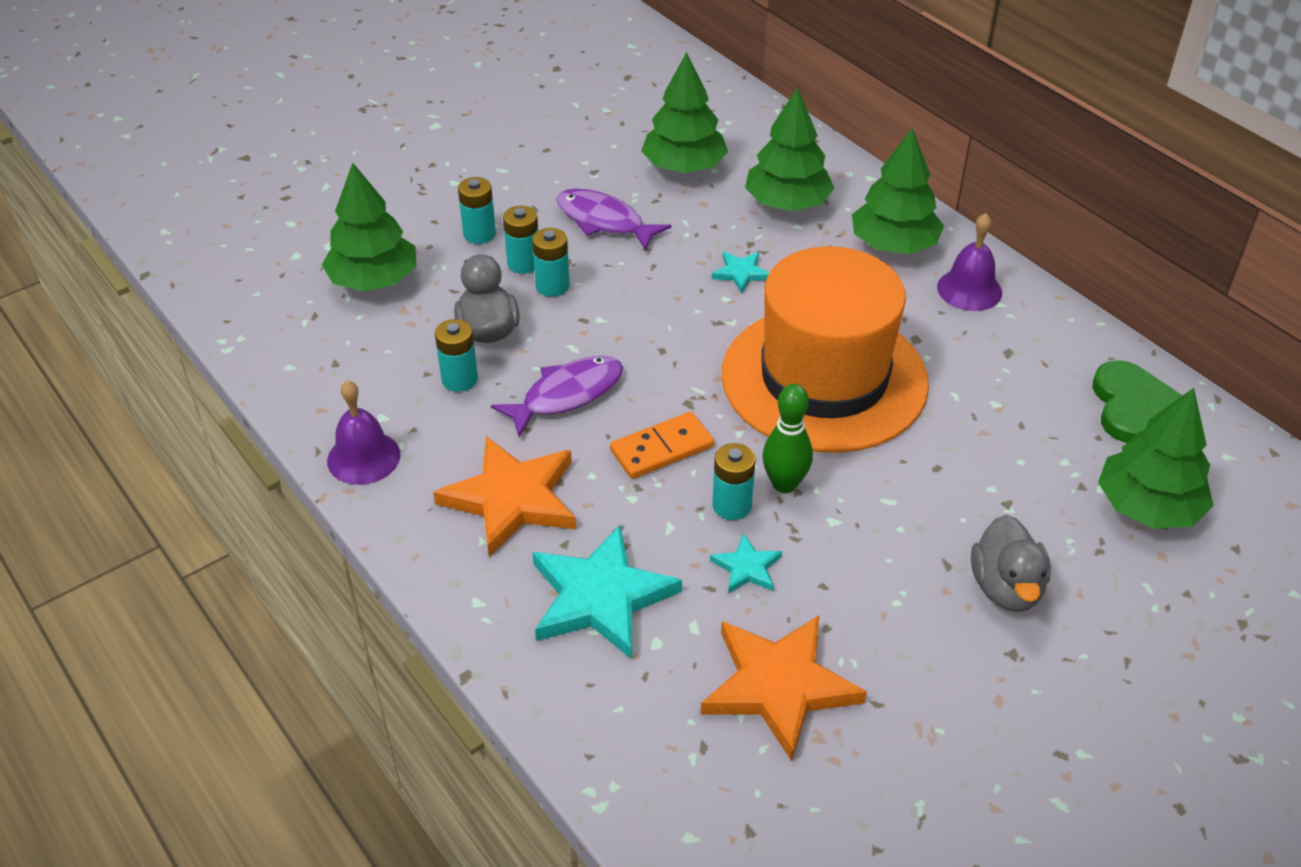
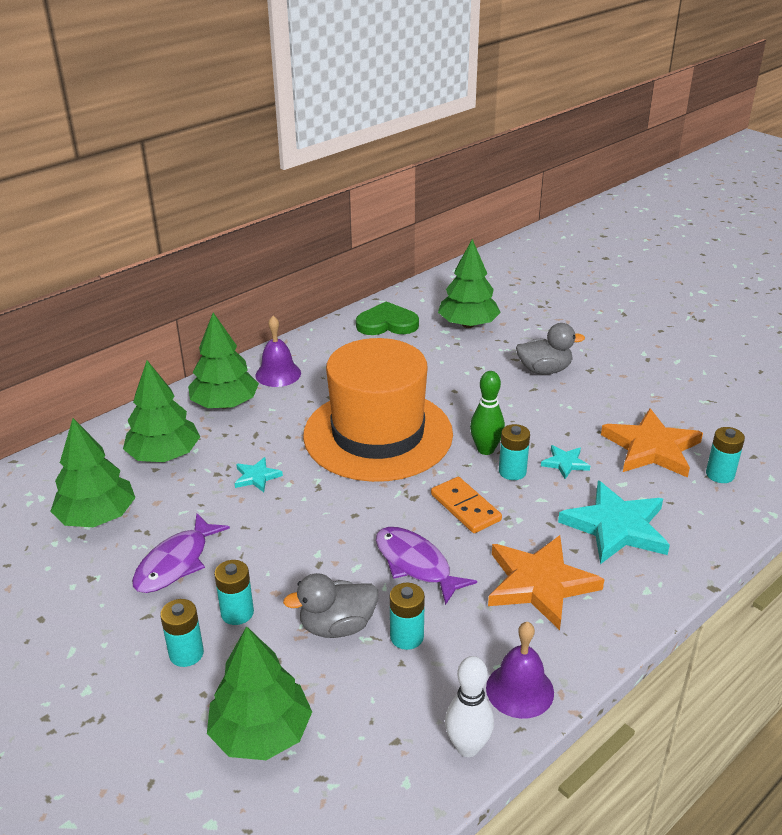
camera: 95 degrees left, 10 degrees down
(310, 410) = (467, 747): none -> white bowling pin
(552, 286) = (272, 588): turquoise battery -> turquoise battery (720, 474)

